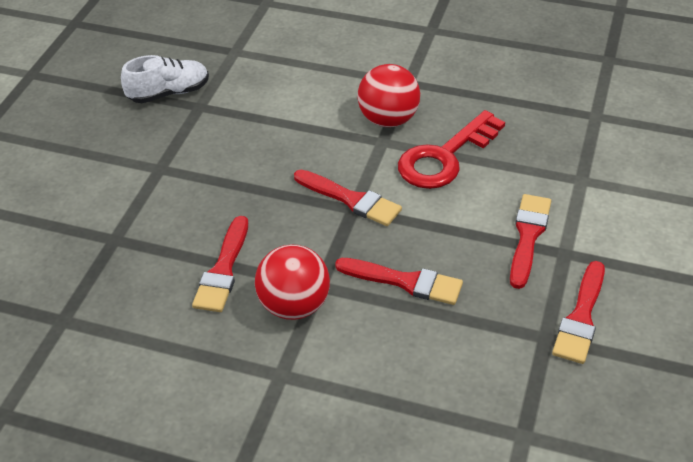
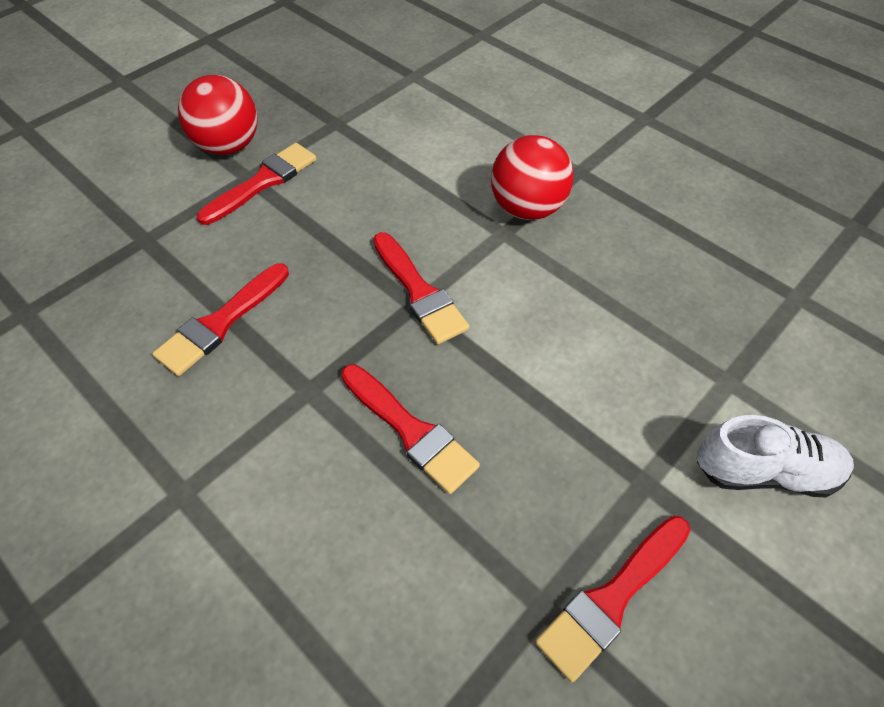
camera: 25 degrees right, 10 degrees up
(169, 93) = (317, 98): white shoe -> white shoe (764, 471)
(294, 306) = (262, 404): red ball -> red ball (228, 146)
(444, 157) = (565, 280): red key -> none
(528, 236) = (608, 435): red brush -> red brush (263, 182)

